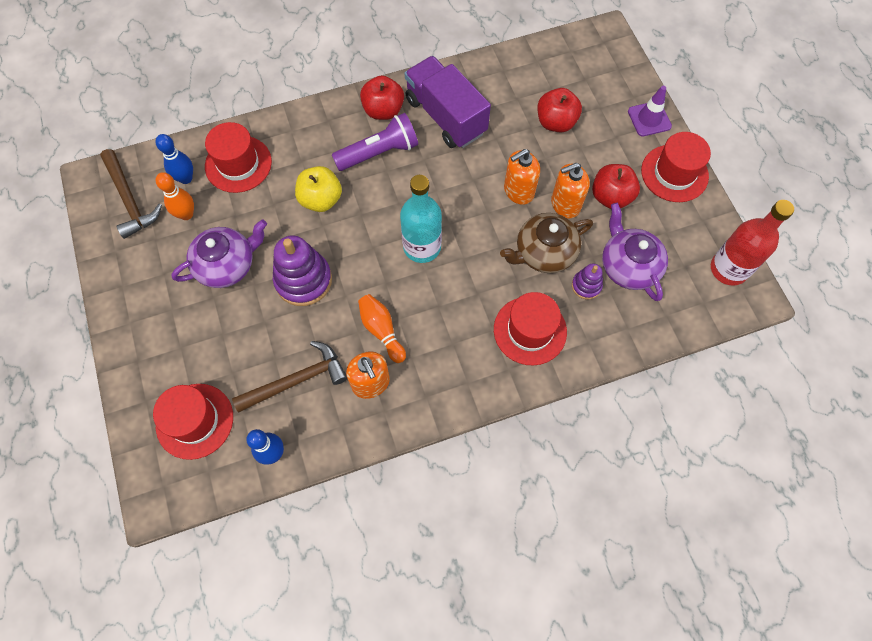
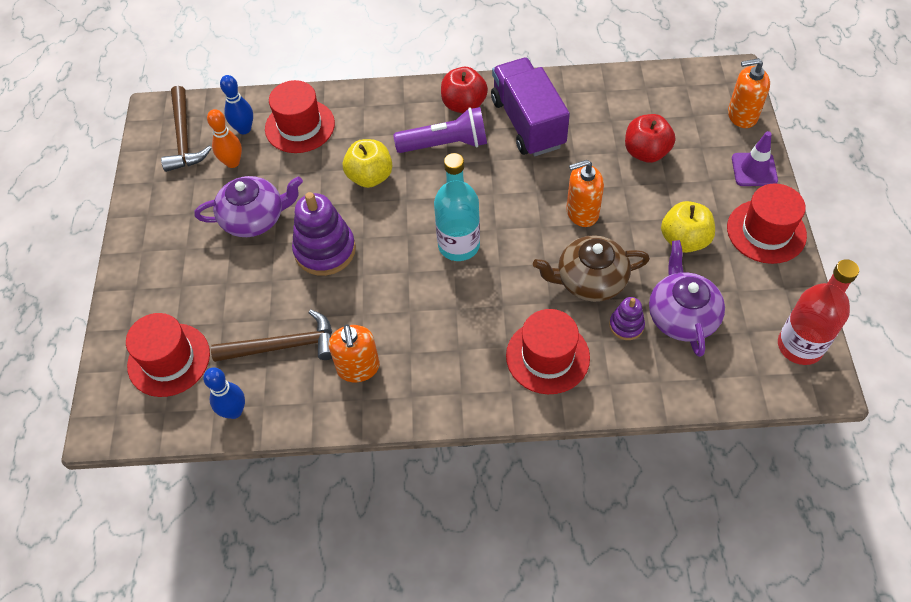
camera: 20 degrees right, 10 degrees down
(381, 330) = (388, 318): orange bowling pin -> none
(565, 204) = (629, 237): orange soap dispenser -> orange soap dispenser (742, 115)
(611, 197) = (684, 240): red apple -> yellow apple

